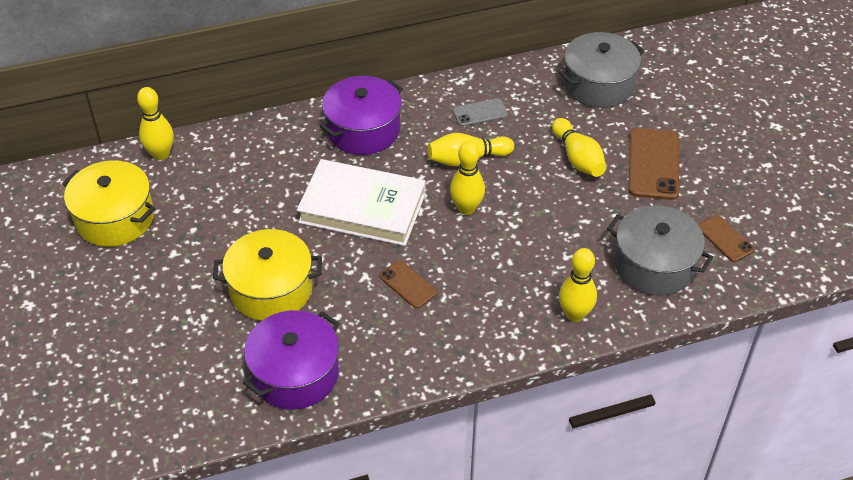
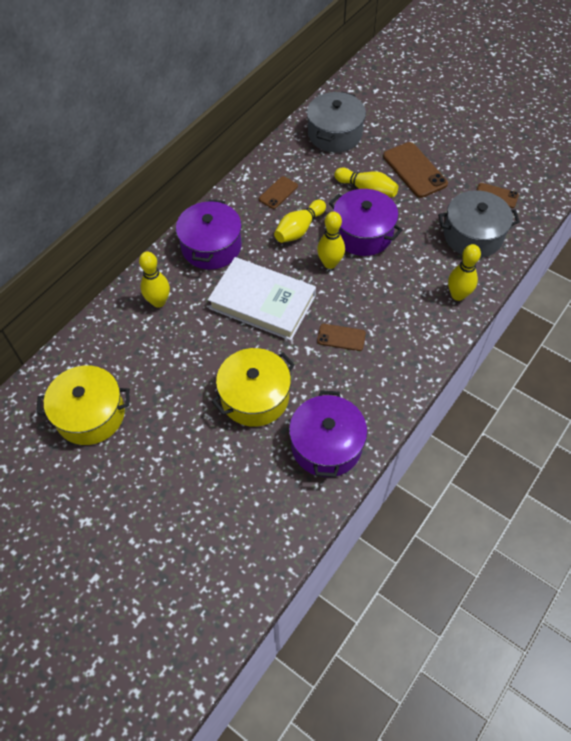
camera: 35 degrees left, 10 degrees up
(161, 154) = (79, 346): yellow bowling pin -> yellow bowling pin (158, 302)
(362, 208) = (262, 302): white book -> white book turned 45 degrees clockwise
(480, 113) = (278, 193): grey phone -> brown phone
(530, 198) = (363, 233): none -> purple pot

